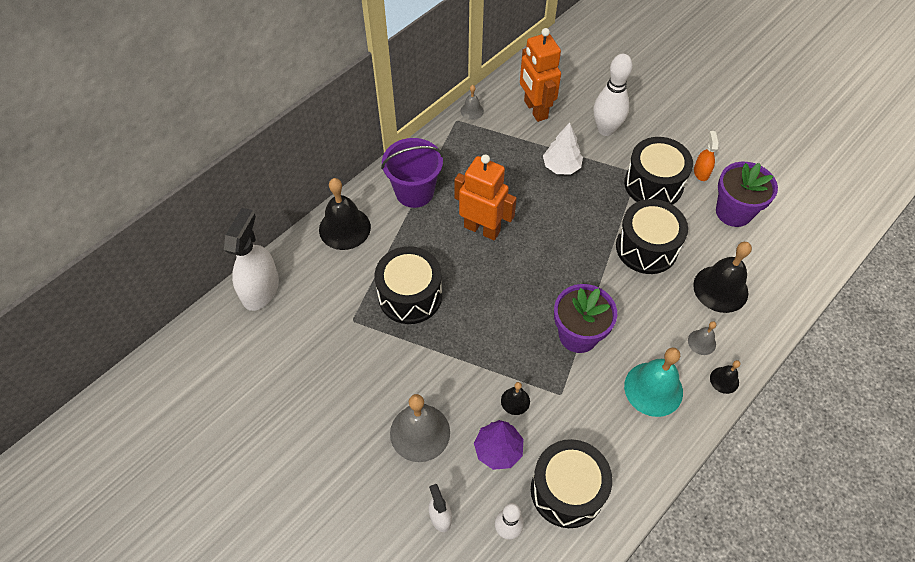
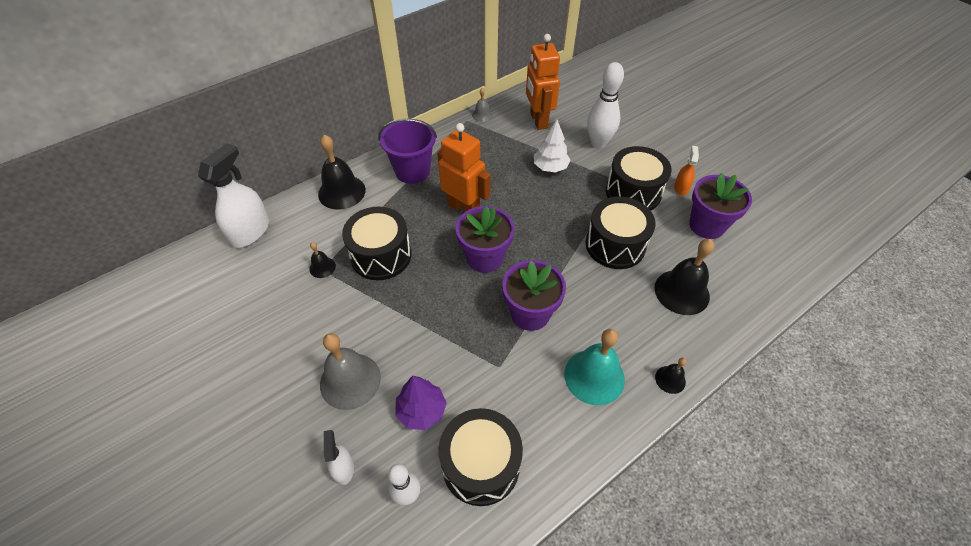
camera: 10 degrees right, 5 degrees down
(515, 401) = (452, 366): black bell -> black bell (322, 267)
(518, 282) = (485, 258): none -> purple flower pot
(701, 342) = (653, 339): grey bell -> none

